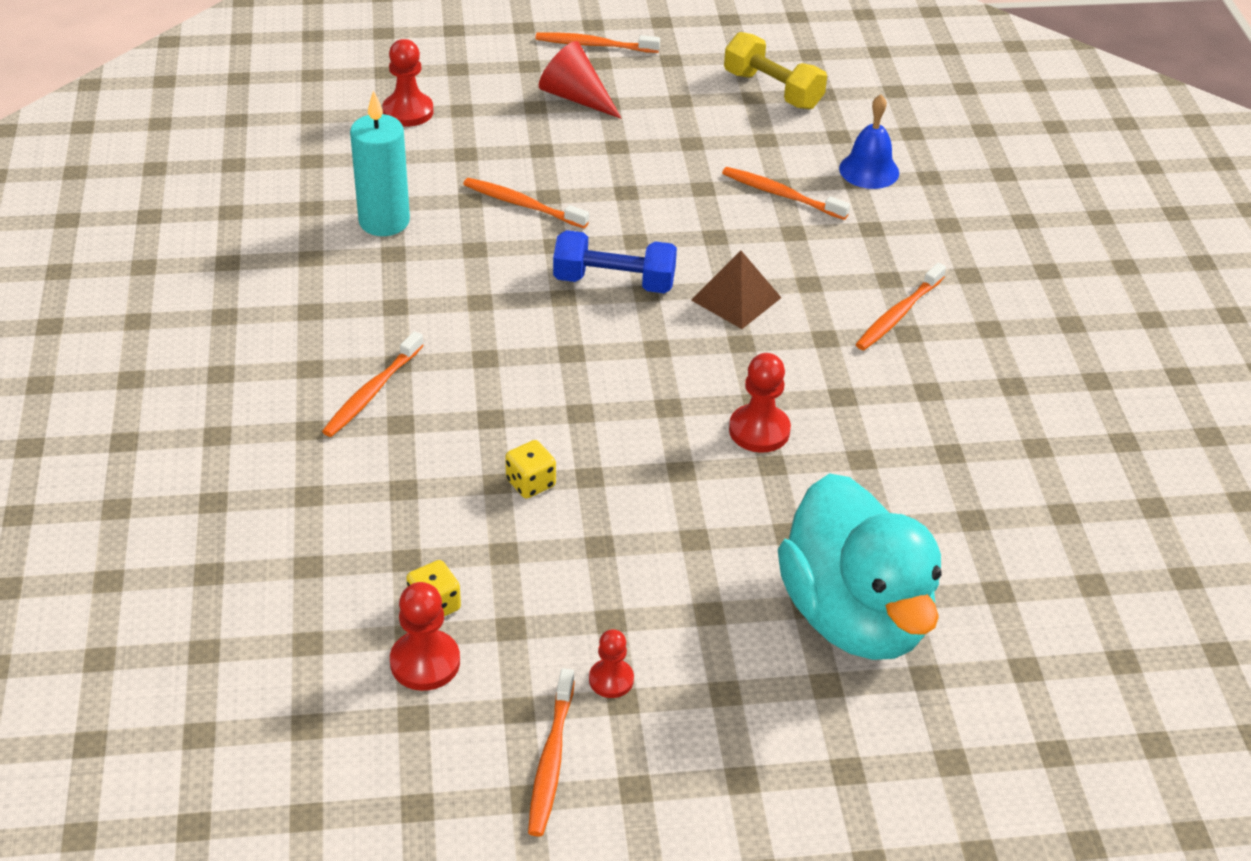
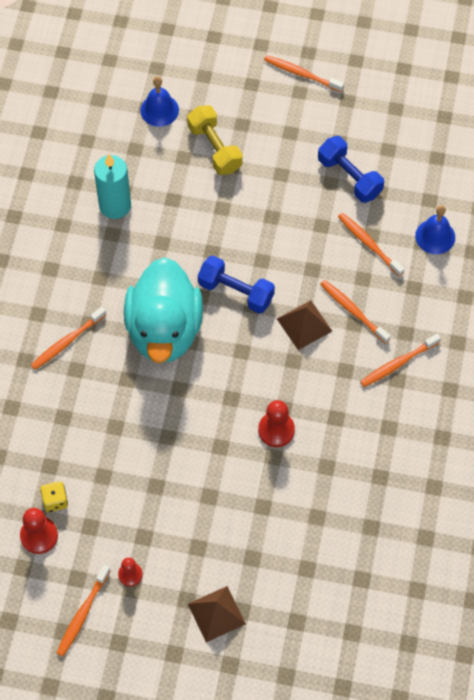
camera: 20 degrees right, 20 degrees up
(408, 111) = (159, 110): red pawn -> blue bell
(522, 204) = (203, 212): orange toothbrush -> orange toothbrush (353, 311)
(530, 483) = (133, 432): yellow dice -> none
(576, 97) = (271, 122): red cone -> none
(715, 132) = (349, 177): none -> blue dumbbell
(773, 90) = (404, 146): yellow dumbbell -> yellow dumbbell (215, 148)
(787, 699) = (216, 613): none -> brown pyramid
(855, 616) = (275, 572): turquoise duck -> turquoise duck (164, 330)

